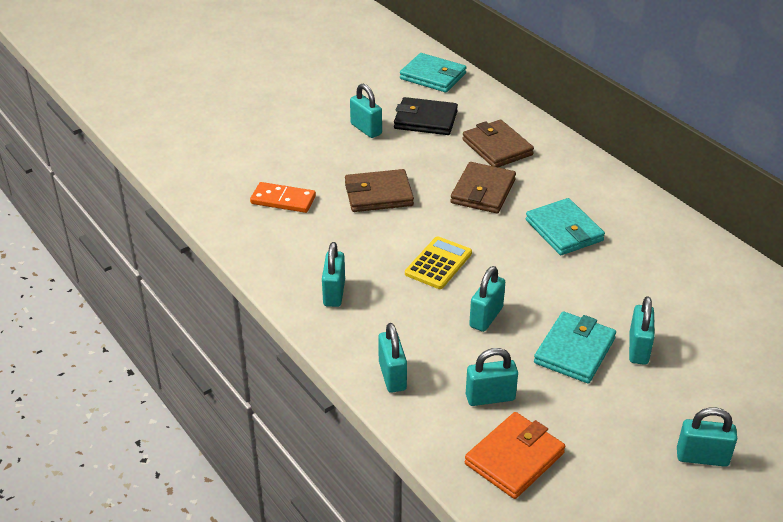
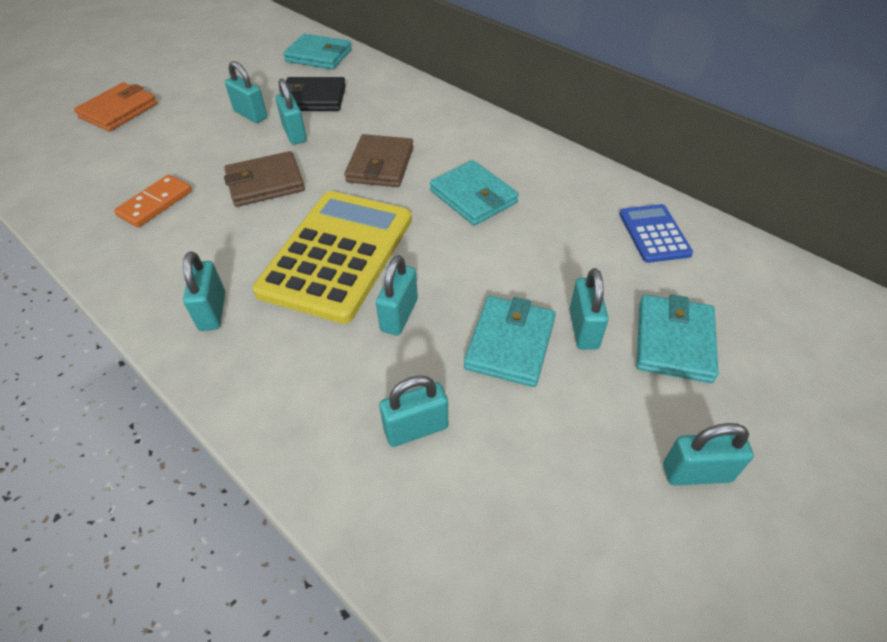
camera: 10 degrees left, 10 degrees up
(283, 200) = (155, 203): orange domino -> orange domino turned 60 degrees counterclockwise
(392, 376) = (287, 418): turquoise padlock -> turquoise padlock (294, 134)
(438, 263) = (337, 255): yellow calculator -> yellow calculator, size x2.04
(497, 147) = (390, 117): brown wallet -> none
(514, 458) = (459, 521): orange wallet -> orange wallet (119, 111)
(712, 368) = (674, 341): none -> turquoise wallet
(721, 283) = (654, 234): none -> blue calculator

